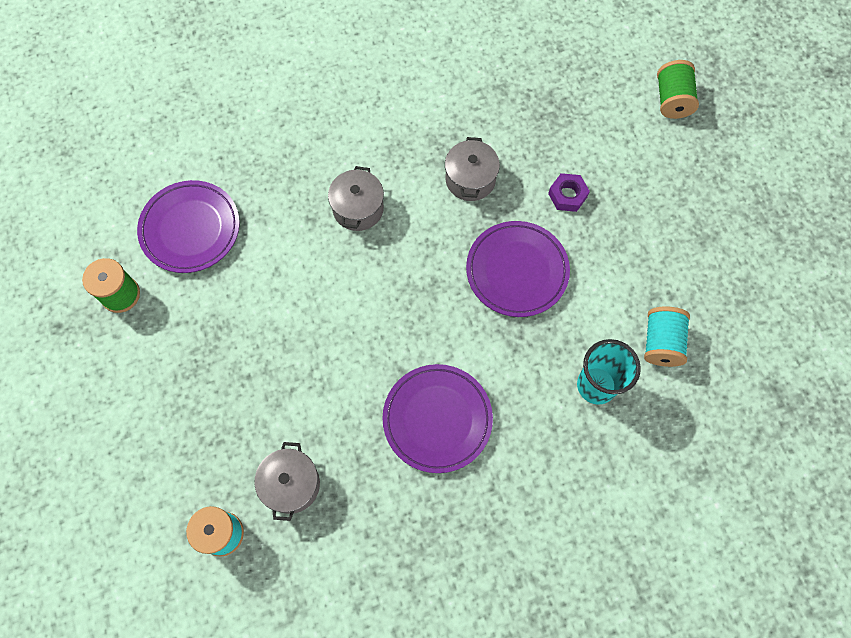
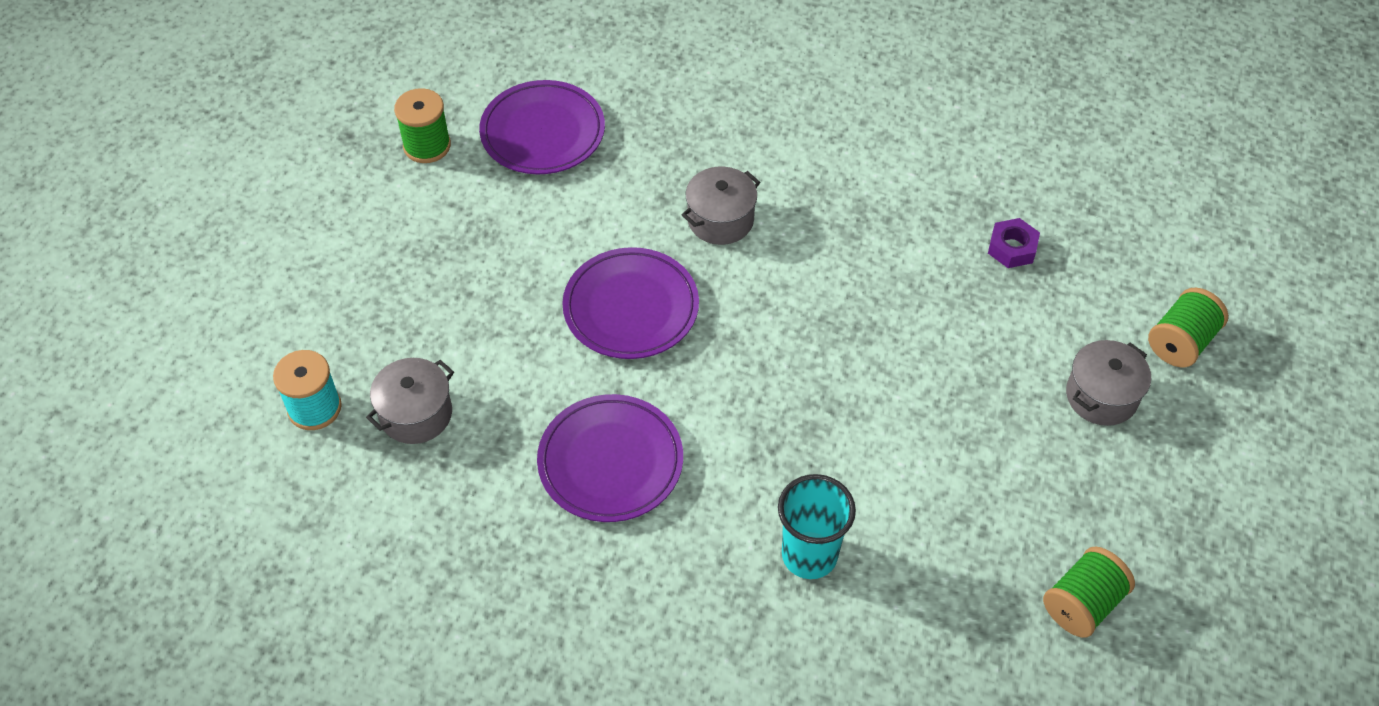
camera: 40 degrees right, 15 degrees down
(470, 179) = (865, 269): grey pot -> grey pot (1101, 396)
(517, 271) = (830, 387): purple plate -> purple plate (631, 308)
(567, 195) = (959, 354): purple nut -> purple nut (1012, 248)
(661, 343) = (925, 569): turquoise spool -> none
(752, 298) = (1082, 604): none -> green spool

